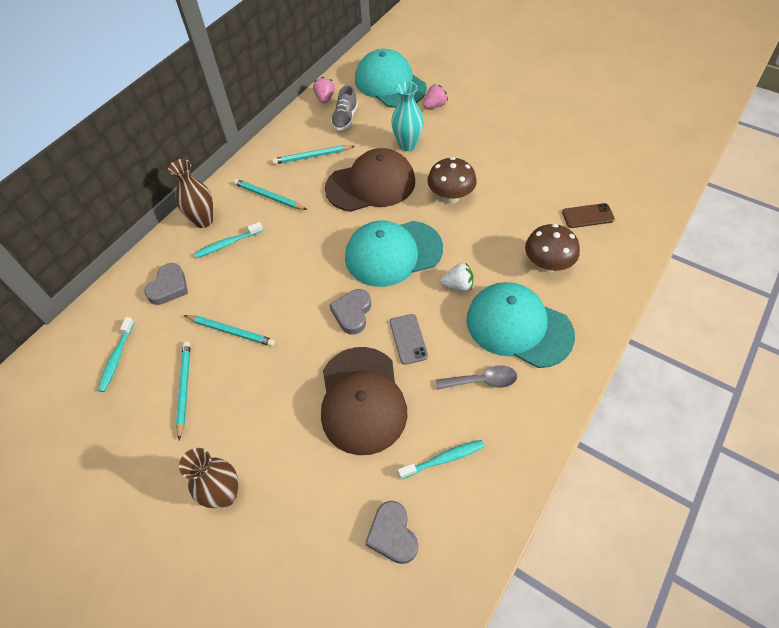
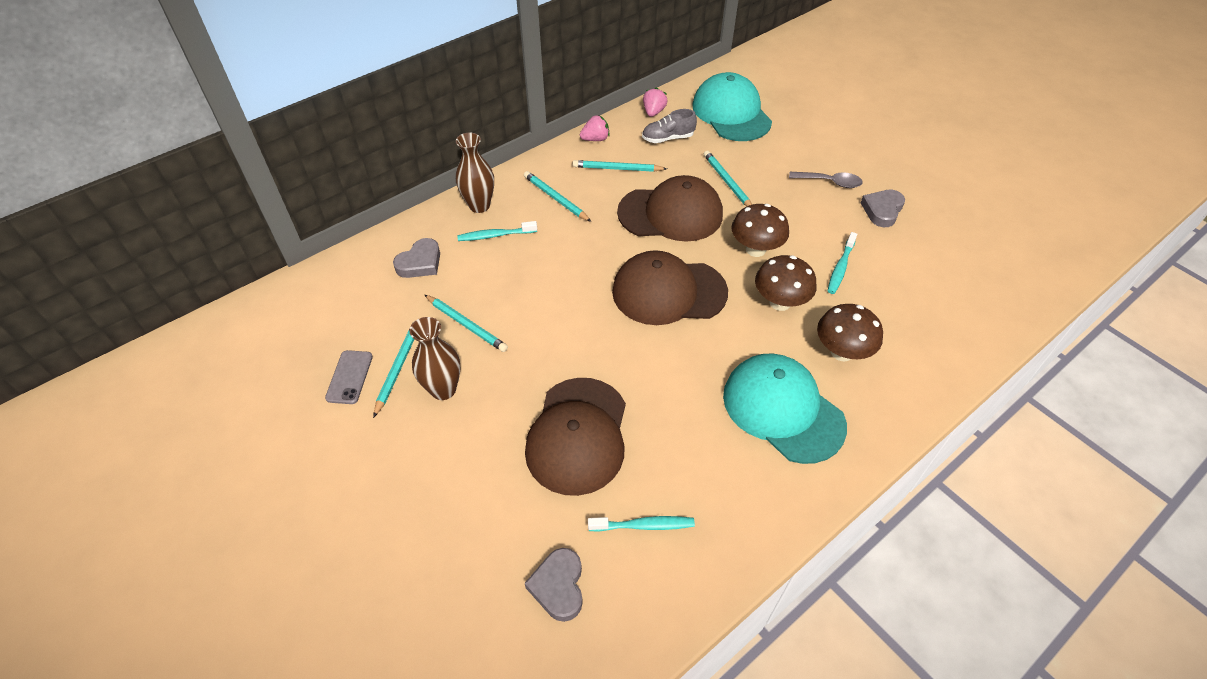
camera: 15 degrees right, 5 degrees down
(117, 358) = (343, 318): turquoise toothbrush -> turquoise toothbrush (840, 268)
(225, 494) = (399, 487): brown vase -> brown vase (443, 389)
(345, 119) = (668, 138): grey shoe -> grey shoe turned 45 degrees clockwise
(352, 313) = (600, 342): grey heart -> grey heart (882, 210)
(393, 253) = (668, 292): turquoise cap -> brown cap
(407, 145) = (727, 182): turquoise vase -> turquoise pencil
(408, 339) = (652, 387): grey phone -> grey phone (349, 377)
(434, 106) = (773, 148): pink strawberry -> pink strawberry (595, 139)
(458, 285) = (729, 345): white strawberry -> none
(482, 381) = (718, 455): grey spoon -> grey spoon (829, 182)
(485, 237) = (780, 302): none -> brown mushroom
(587, 216) = (911, 311): brown phone -> none

